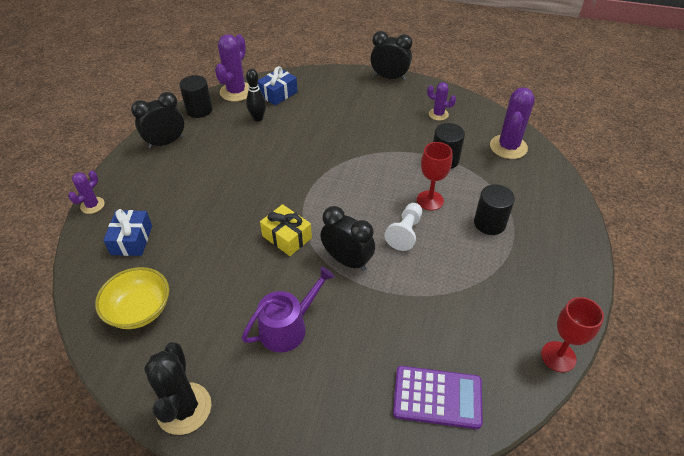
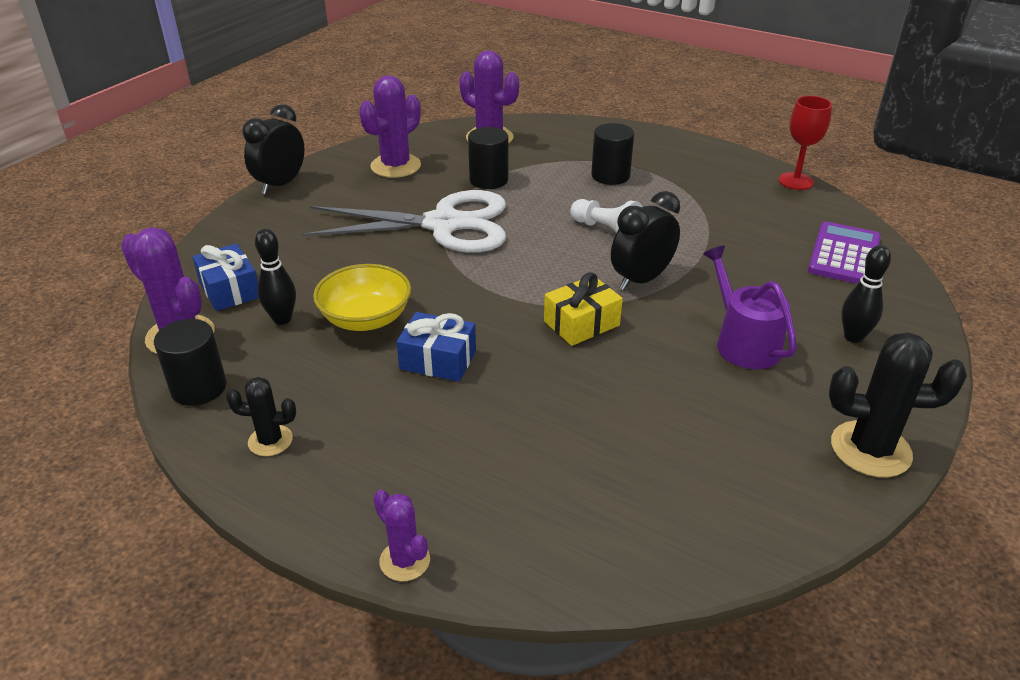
camera: 75 degrees left, 10 degrees down
(131, 240) = (527, 499): blue gift -> blue gift (438, 360)
(139, 310) = (692, 492): yellow bowl -> yellow bowl (366, 319)
(166, 142) = (270, 441): black clock -> black cactus
(313, 401) = (853, 337): none -> black bowling pin
(376, 152) = (444, 224): none -> white scissors
(430, 200) = (557, 204): red goblet -> none
(438, 114) = (395, 166): purple cactus -> purple cactus, size x1.75

